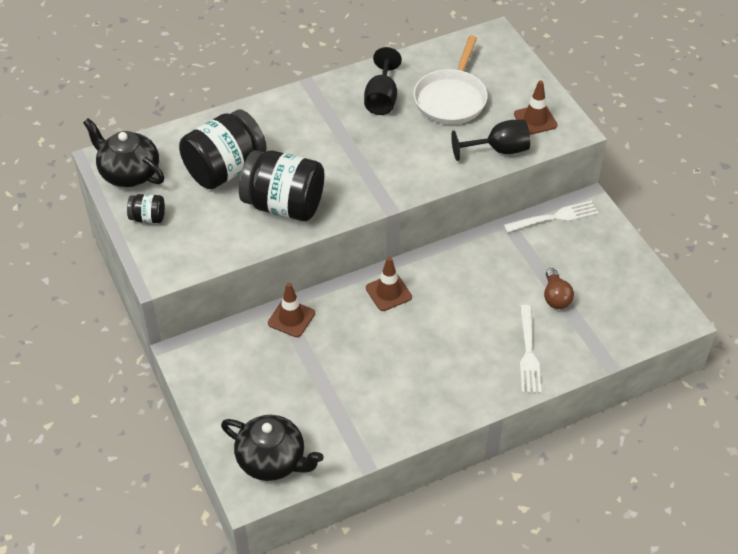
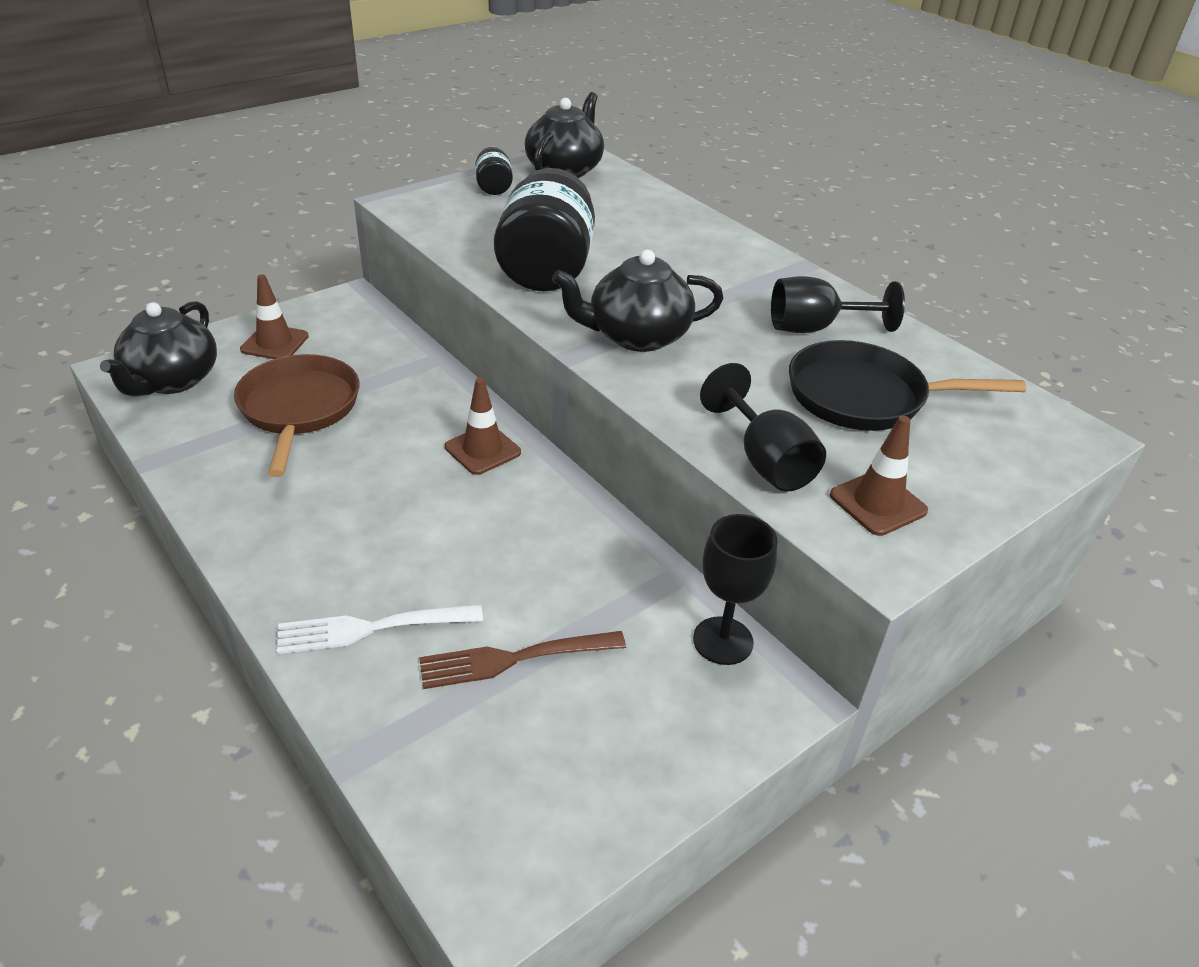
camera: 75 degrees right, 10 degrees down
(225, 169) = (597, 224): black jar -> none
(291, 318) = (418, 368): brown traffic cone -> brown traffic cone (275, 343)
(325, 385) = (299, 409): none -> brown pan
(375, 176) = (636, 336): none -> black teapot
(451, 98) = (865, 397): white pan -> black pan
(554, 218) = (723, 641): white fork -> black goblet
(555, 297) = (516, 658): brown light bulb -> brown fork

